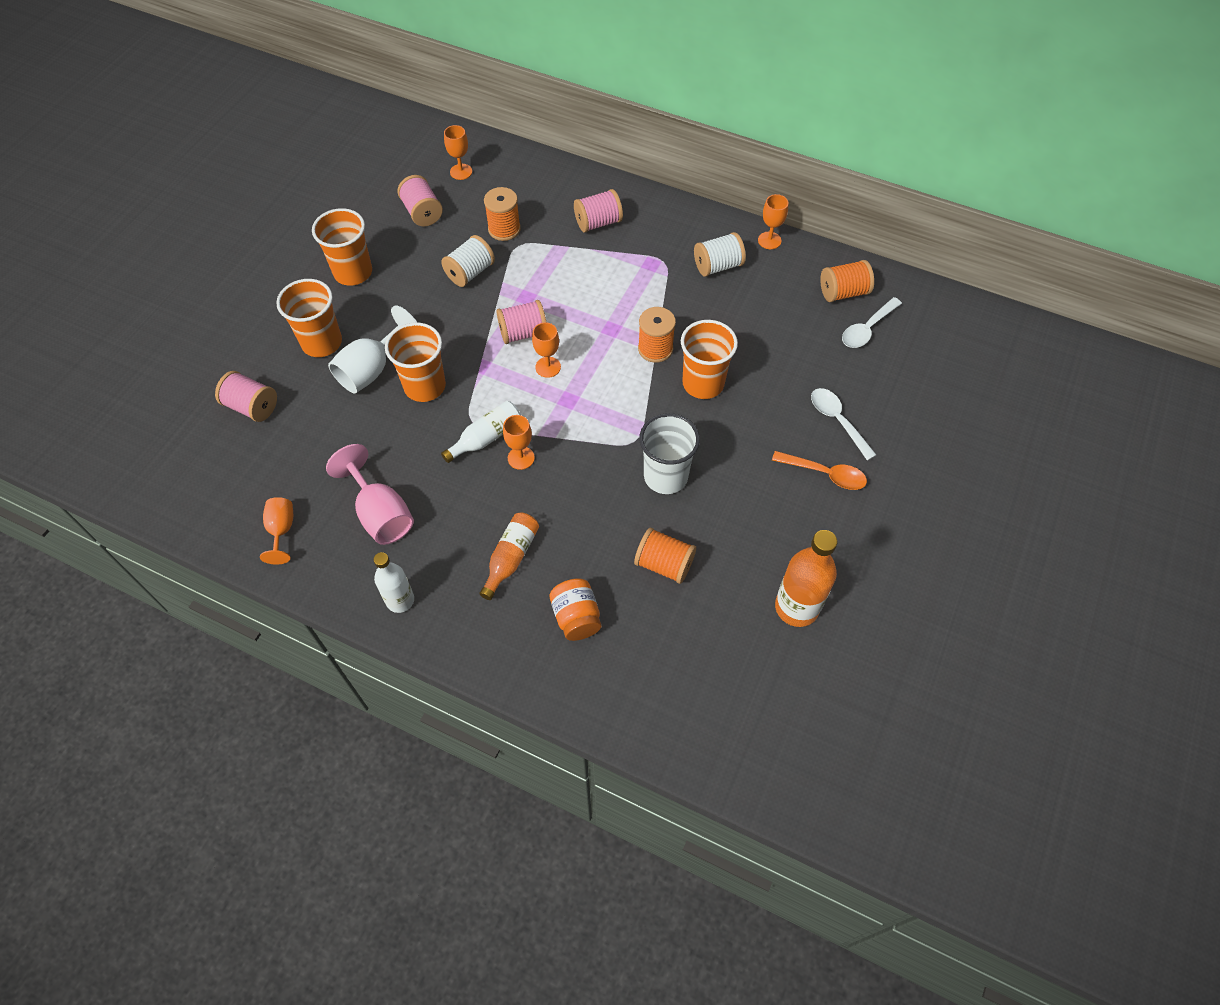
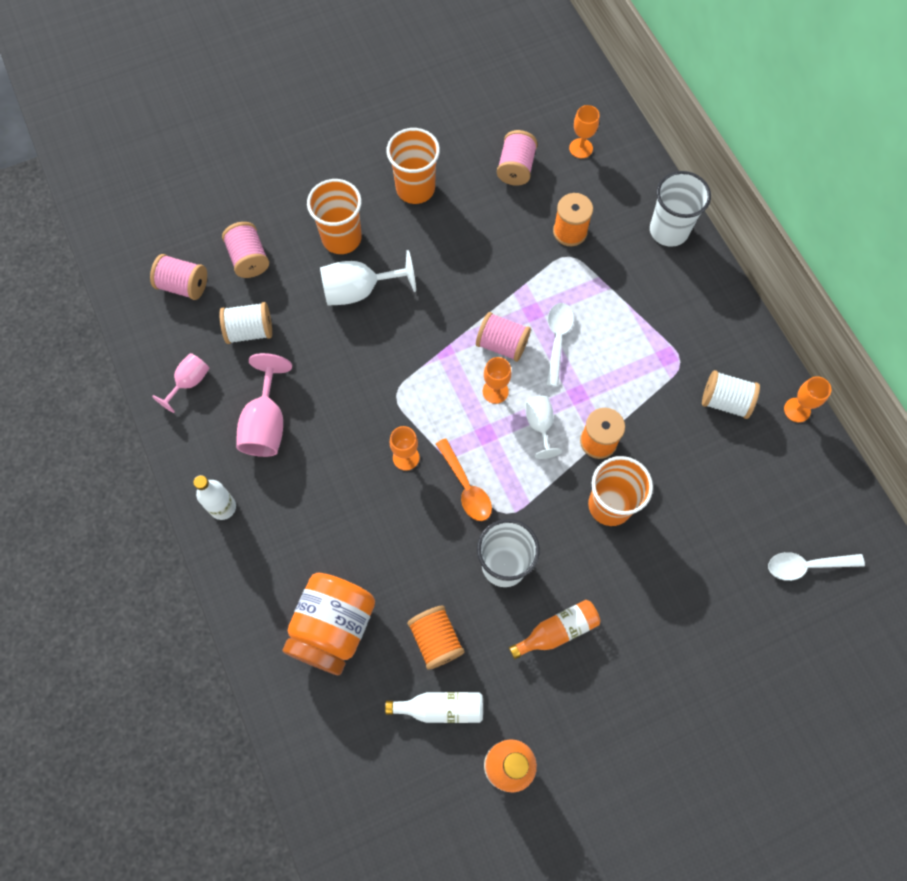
camera: 40 degrees right, 10 degrees up
(281, 530) = (189, 382): orange goblet -> pink goblet
(425, 386) = (386, 336): orange cup -> none
(470, 272) = (507, 255): white spool -> white spool (250, 331)
(486, 437) = (395, 419): white bottle -> white bottle (441, 708)
(511, 557) = (327, 538): orange bottle -> orange bottle (557, 631)
(576, 186) = (669, 230): none -> white cup
(576, 617) = (333, 627): orange jar -> orange jar, size x1.69
(598, 223) = (656, 282): pink spool -> pink spool (184, 285)
(603, 367) = (540, 425): none -> white goblet
(825, 474) = (638, 671): orange spoon -> orange spoon (466, 487)
(837, 421) = (695, 631): white spoon -> white spoon (557, 340)
(843, 292) = (818, 513): orange spool -> none

